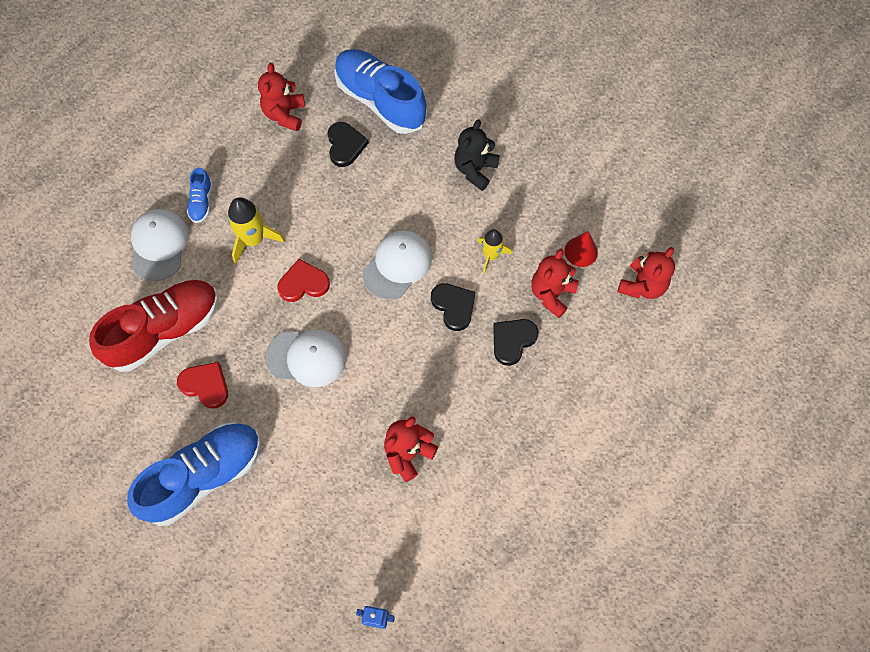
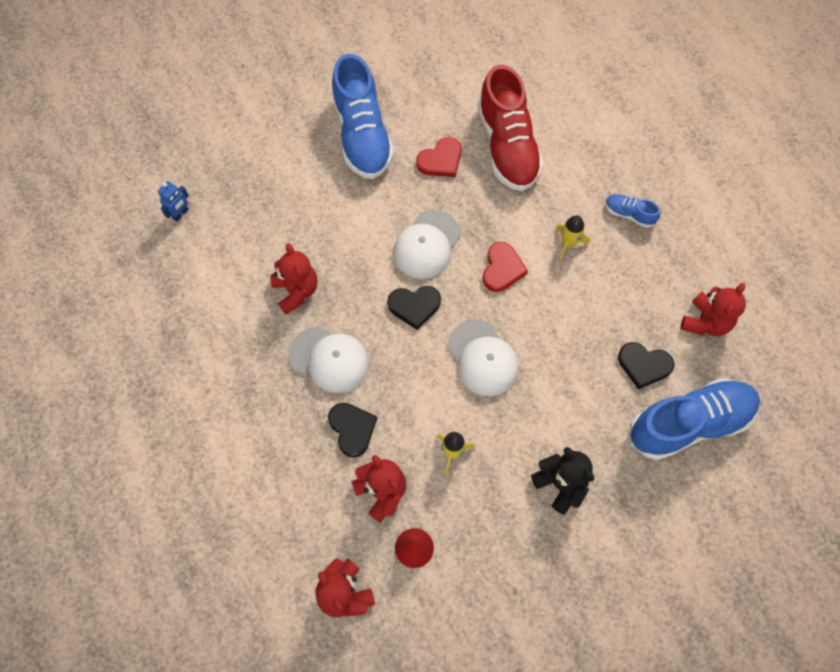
camera: 115 degrees right, 0 degrees up
(159, 245) = (596, 166): white cap -> white cap (329, 359)
(253, 240) = (568, 243): yellow rocket -> yellow rocket, size x0.66
(285, 114) = (705, 322): red teddy bear -> red teddy bear turned 90 degrees clockwise
(454, 306) = (414, 391): black heart -> black heart (414, 306)

